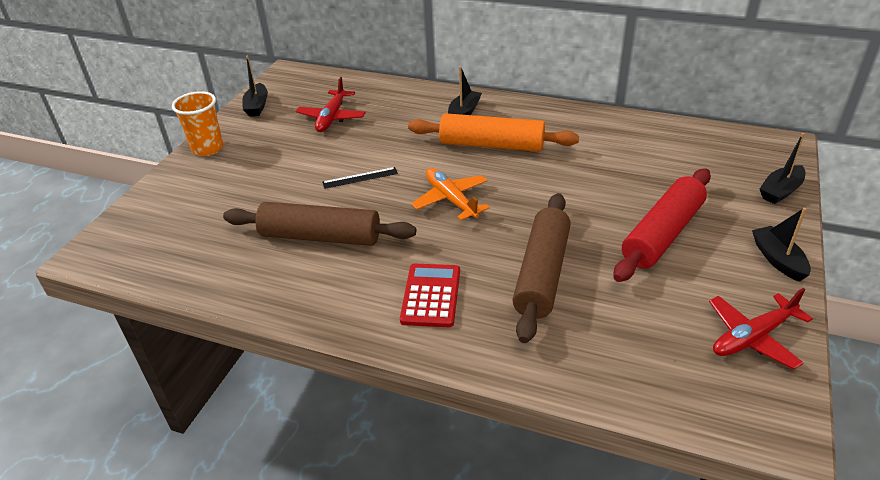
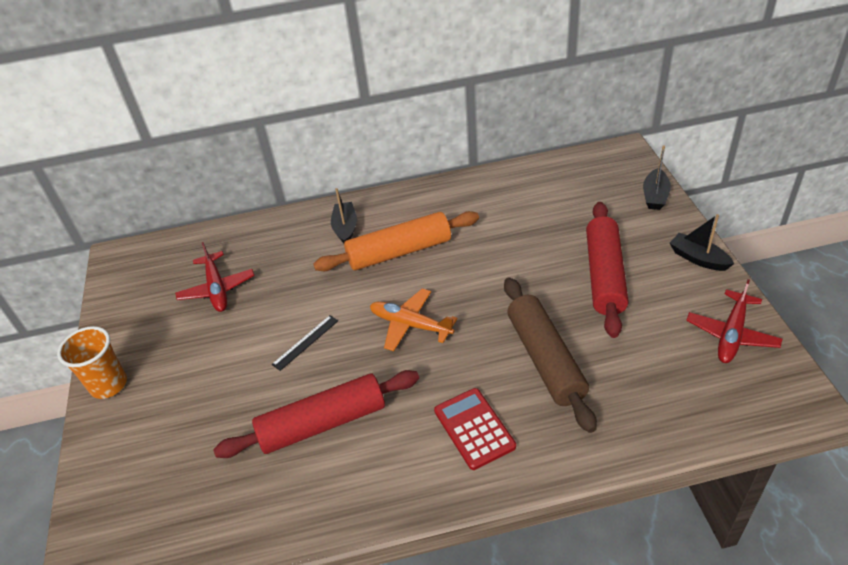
camera: 30 degrees left, 5 degrees up
(257, 106) = (120, 310): black boat -> none
(320, 237) = (322, 423): brown rolling pin -> red rolling pin

